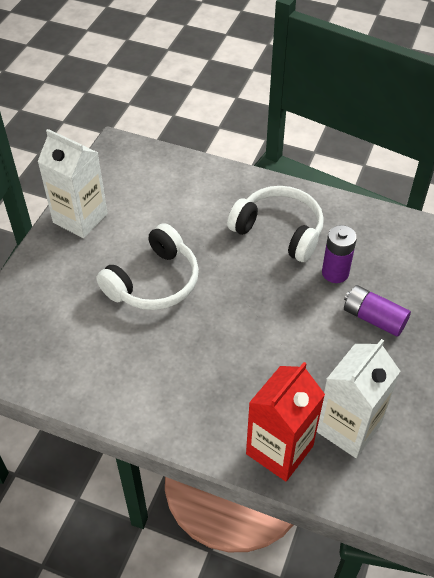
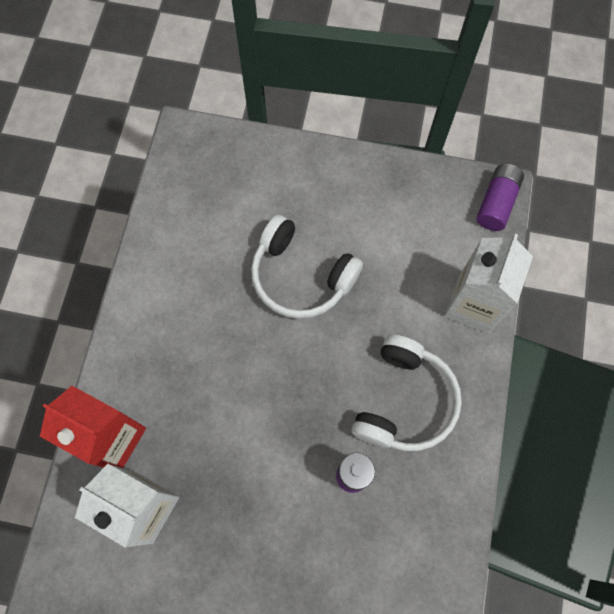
camera: 80 degrees right, 20 degrees up
(80, 218) = (375, 181): white carton -> white carton (473, 304)
(374, 318) = (292, 527): purple battery -> purple battery (496, 203)

